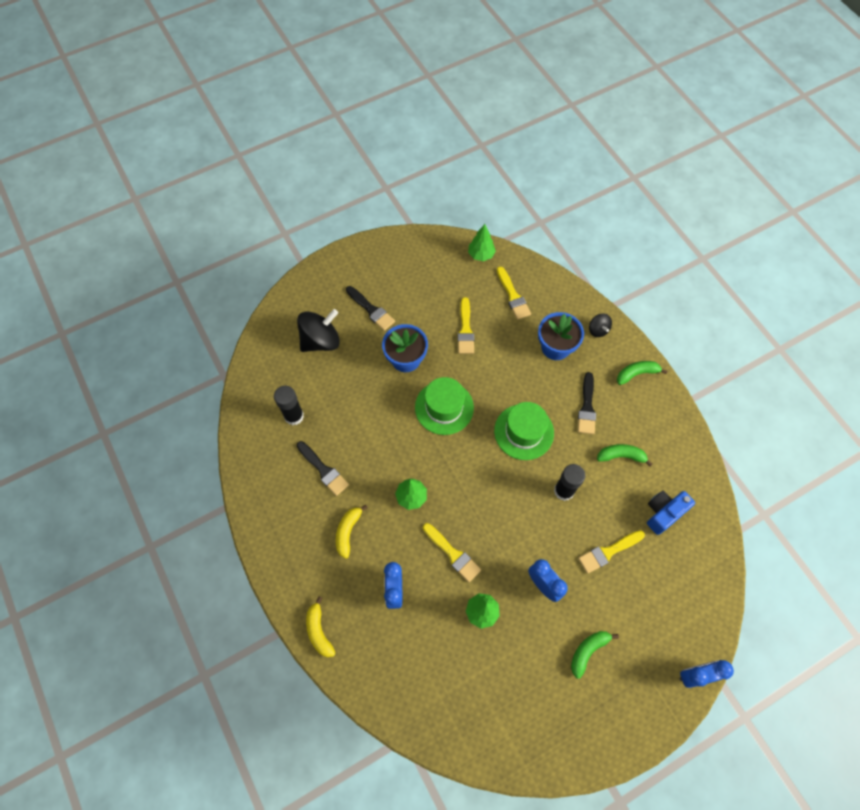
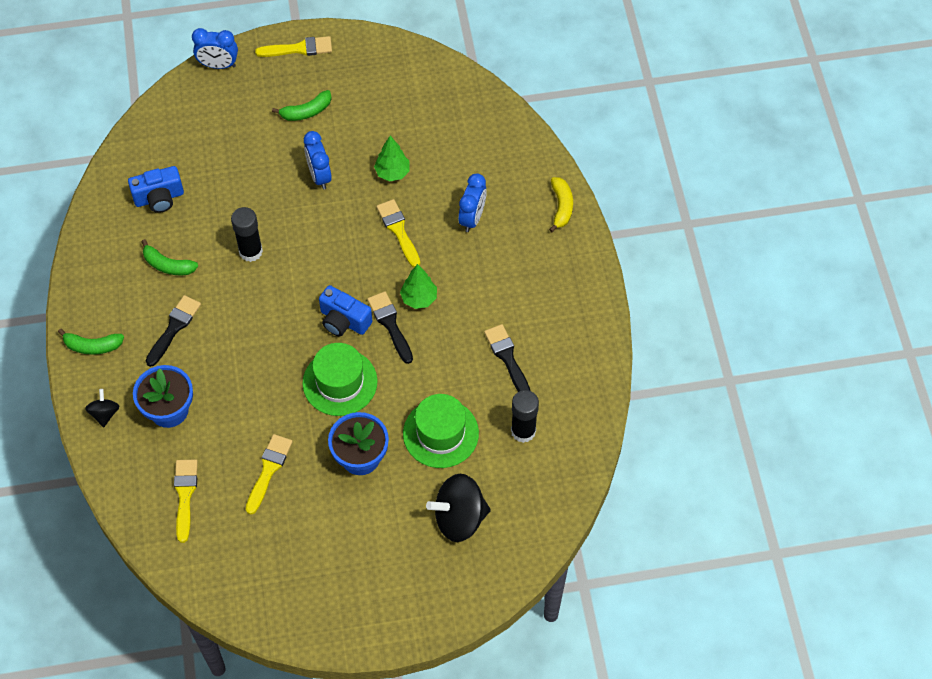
camera: 160 degrees left, 5 degrees down
(348, 532) = (501, 286): yellow banana -> none
(371, 310) = (378, 539): black brush -> black brush (390, 324)
(462, 457) = (344, 321): none -> blue camera
(481, 255) = (196, 571): green tree -> none
(524, 432) = (261, 325): green hat -> green hat (440, 433)
(608, 552) = (238, 182): yellow brush -> yellow brush (299, 48)

